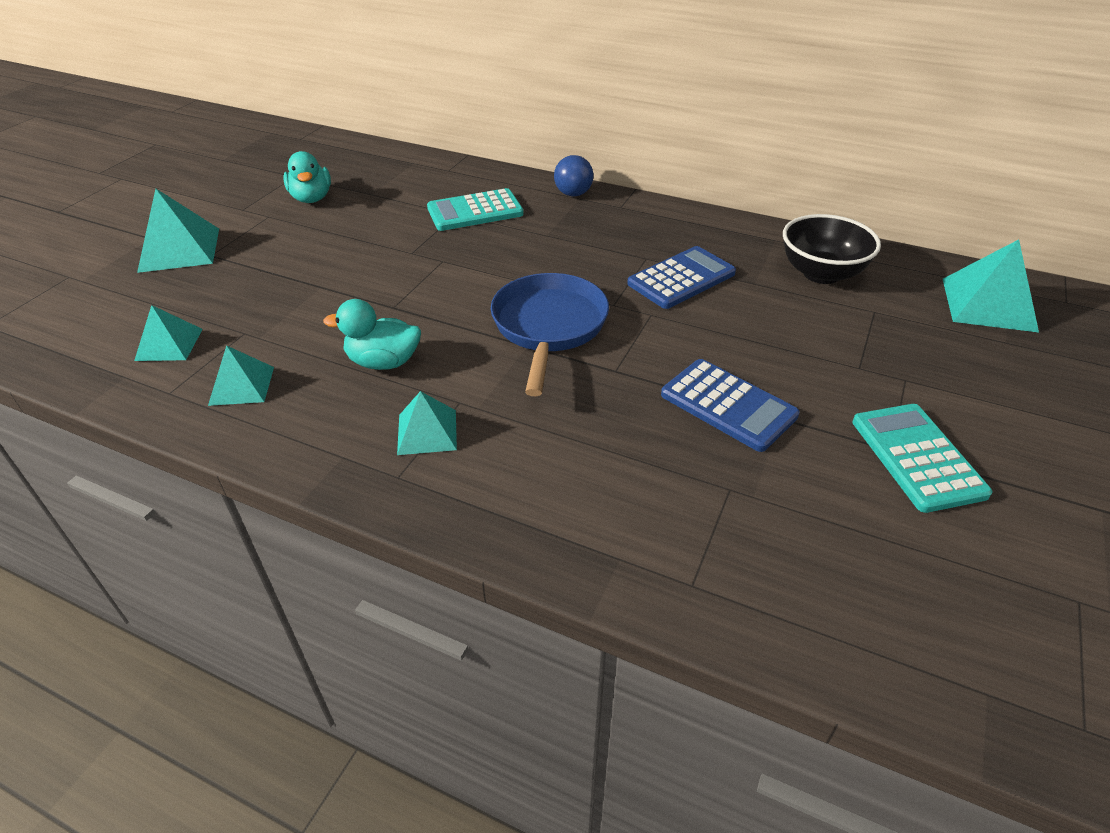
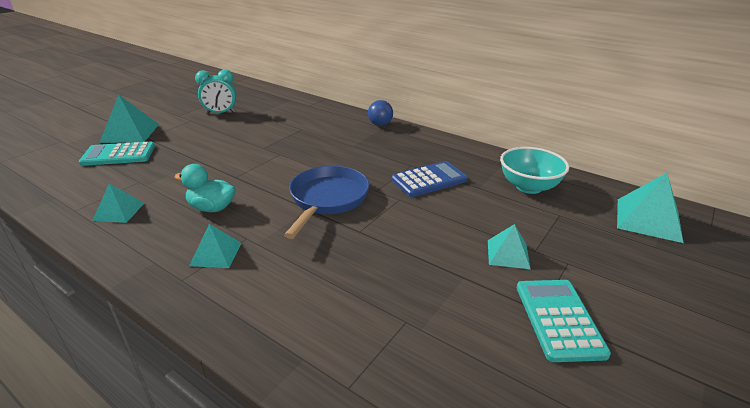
camera: 10 degrees right, 10 degrees down
(169, 344) = (92, 183): turquoise pyramid -> turquoise pyramid (508, 254)
(312, 198) = (221, 113): turquoise duck -> turquoise clock
(475, 211) = (314, 129): turquoise calculator -> turquoise calculator (118, 155)
(728, 405) = (428, 263): blue calculator -> none
(821, 273) = (528, 187): black bowl -> turquoise bowl

